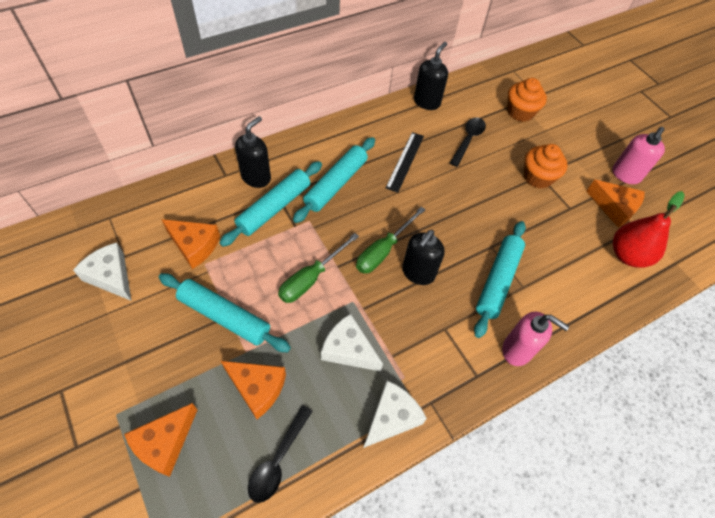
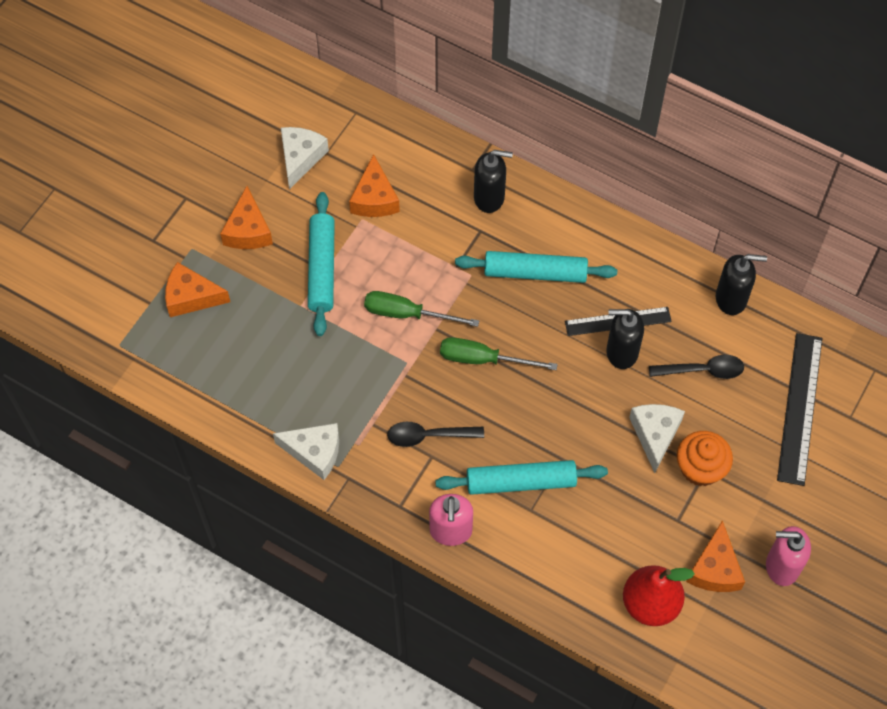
camera: 65 degrees right, 5 degrees up
(257, 388) = (275, 334): orange cheese -> orange cheese (248, 230)
(274, 208) = (464, 236): turquoise rolling pin -> none
(278, 460) = (227, 385): black spoon -> black spoon (428, 436)
(348, 349) = (355, 385): white cheese -> white cheese (655, 435)
(418, 273) = (478, 403): black soap dispenser -> black soap dispenser (621, 352)
(520, 112) = (799, 408): orange cupcake -> black ruler

